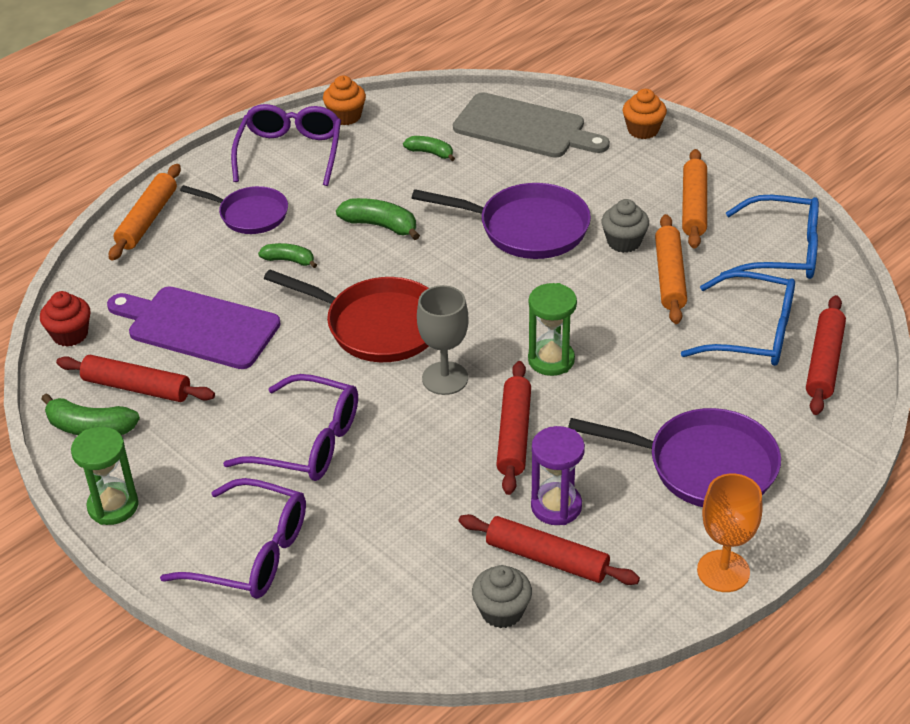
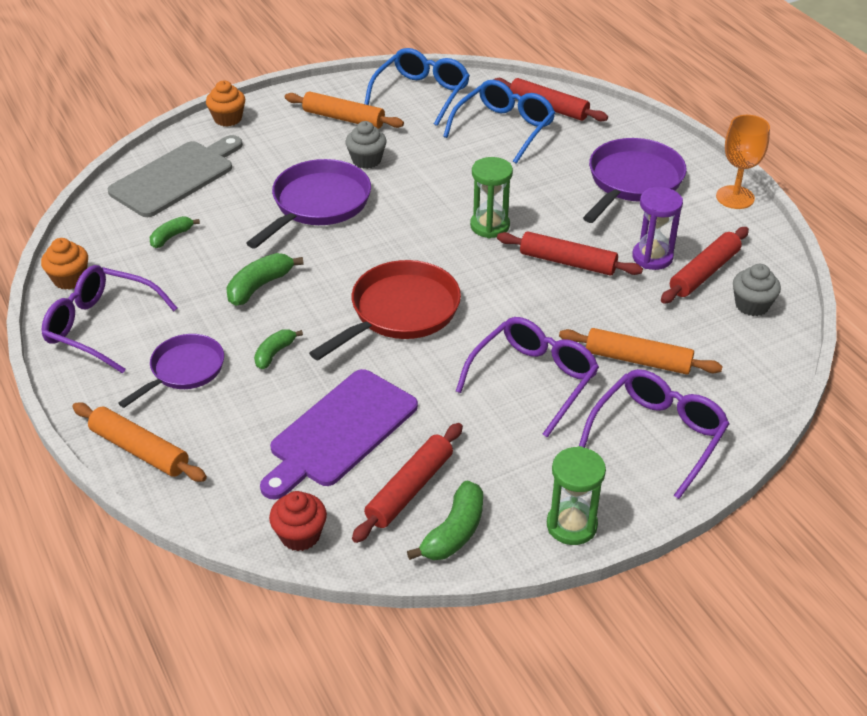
camera: 75 degrees left, 0 degrees up
(445, 378) = (486, 286): grey goblet -> none
(669, 276) = (421, 149): orange rolling pin -> orange rolling pin (638, 360)

